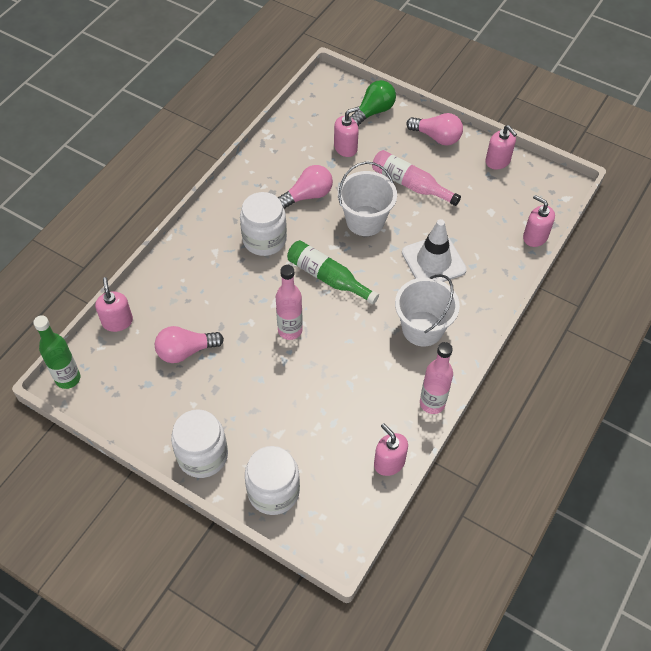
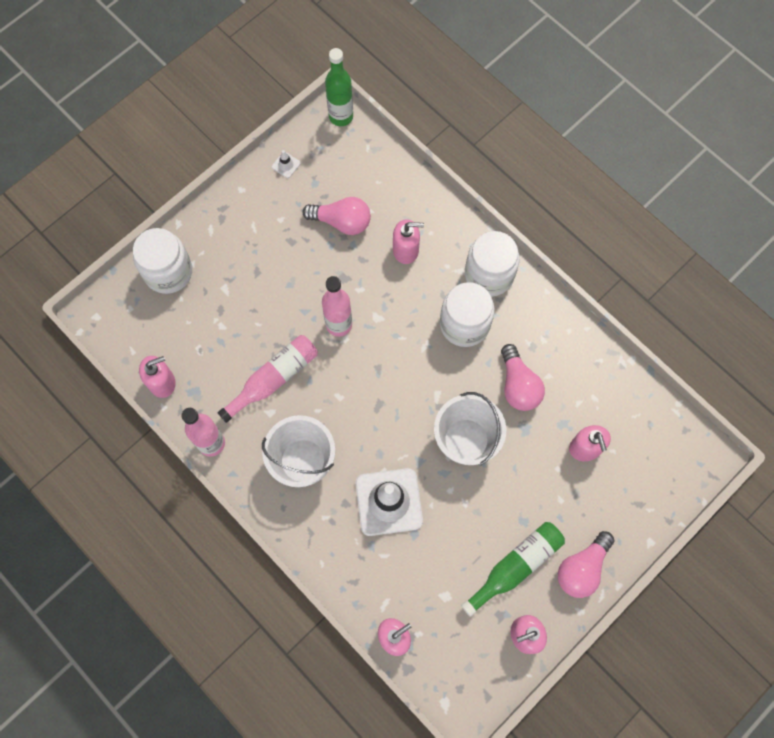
camera: 105 degrees right, 15 degrees up
(117, 321) = (394, 165): pink soap dispenser -> pink soap dispenser (406, 250)
(131, 414) = (286, 165): none -> white traffic cone
(185, 351) = (342, 222): pink light bulb -> pink light bulb turned 105 degrees clockwise
(202, 455) = (224, 218): white jar -> white jar (489, 275)
(328, 277) = (396, 379): green bottle -> green bottle (515, 566)
(373, 111) = (642, 500): green light bulb -> none
(410, 184) = (510, 510): pink bottle -> pink bottle (274, 379)

